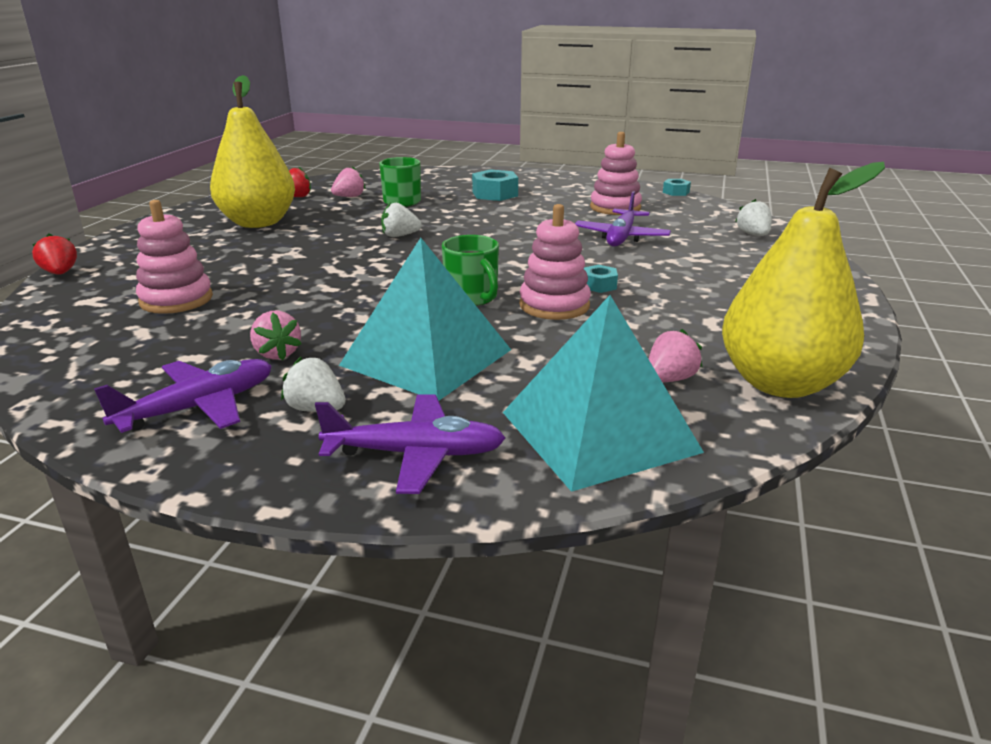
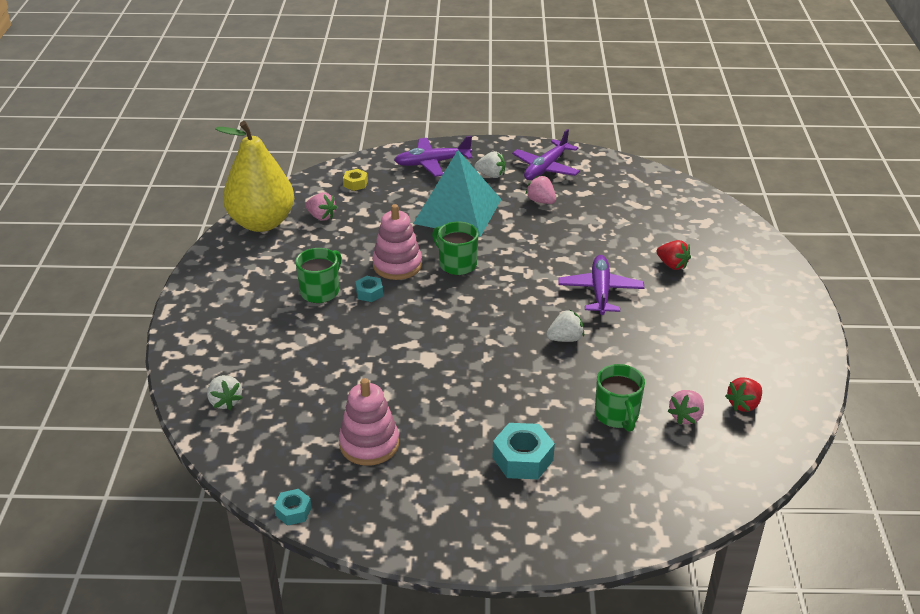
camera: 165 degrees right, 10 degrees up
(60, 273) = (768, 243): red strawberry -> red strawberry (672, 265)
(176, 300) = (651, 231): pink stacking toy -> none
(258, 223) = (716, 339): yellow pear -> none
(599, 431) = (355, 183): turquoise pyramid -> yellow nut
(621, 237) = (357, 373): purple plane -> purple plane (600, 291)
(663, 293) = (321, 291): none -> green mug
(669, 379) = (321, 216): pink strawberry -> pink strawberry turned 90 degrees counterclockwise

